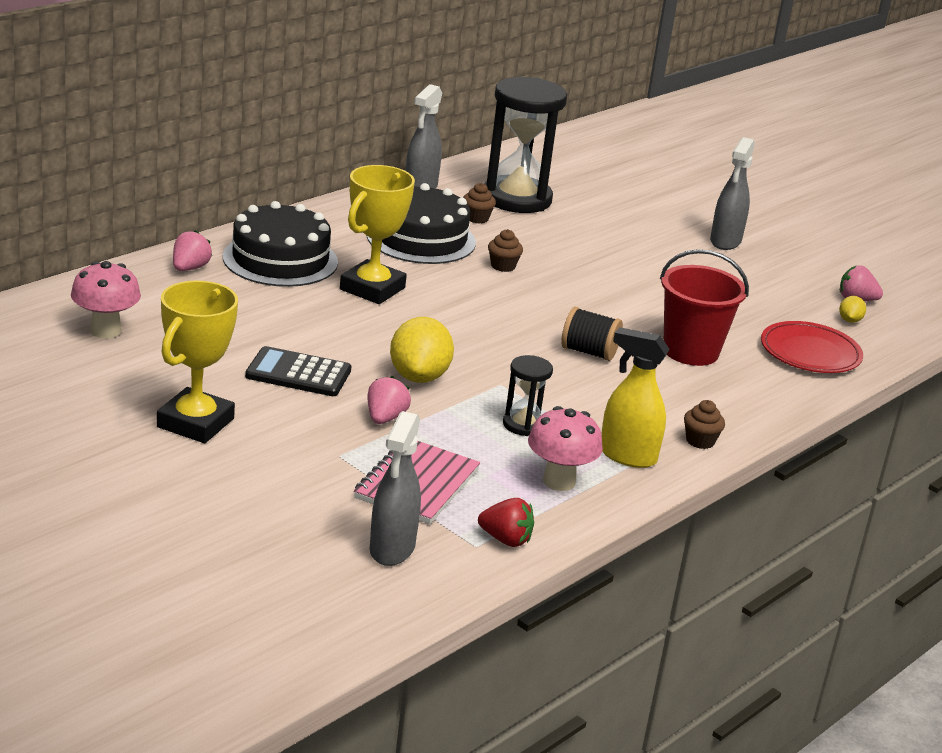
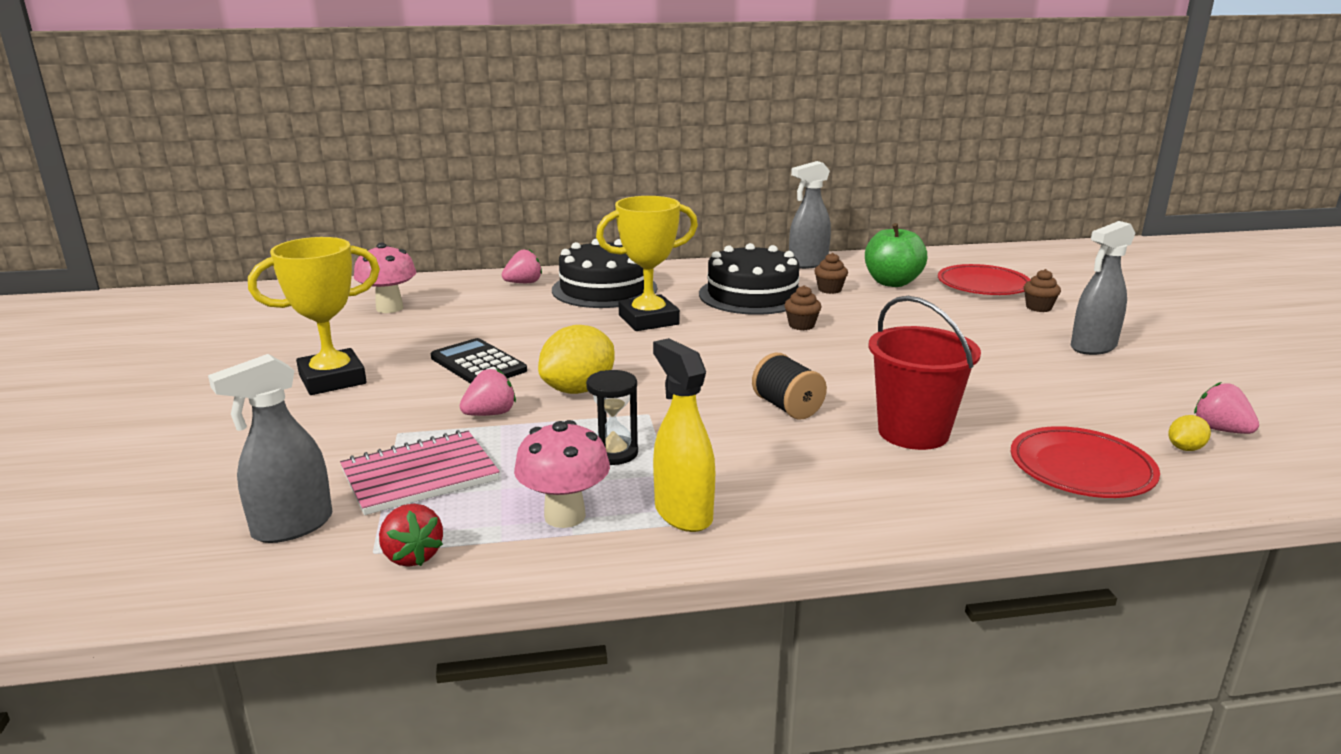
camera: 40 degrees right, 5 degrees down
(517, 199) = (892, 282): black hourglass -> green apple
(589, 187) = (983, 285): none -> red plate
(700, 441) = (798, 523): brown cupcake -> brown cupcake (1038, 307)

